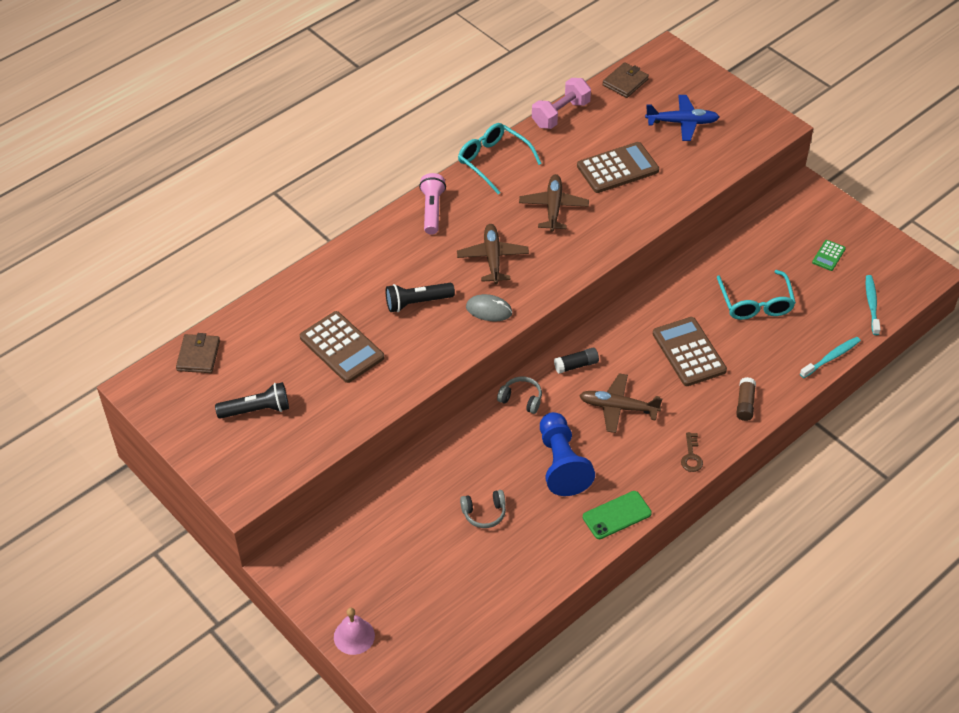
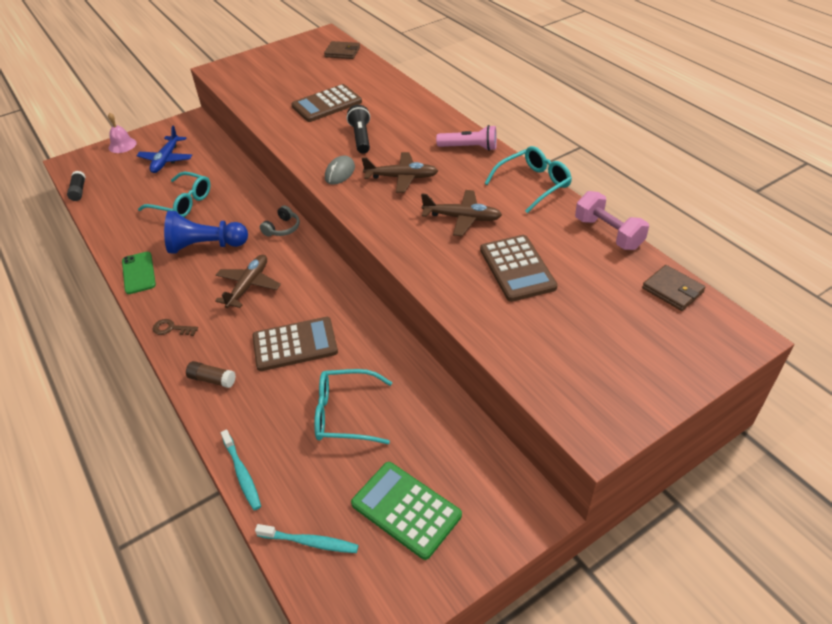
camera: 100 degrees right, 5 degrees down
(256, 410) = (284, 73): black flashlight -> none
(484, 513) = (182, 203): grey headphones -> turquoise glasses
(576, 365) = (307, 263): black glue stick -> black glue stick (79, 191)
(682, 122) = (598, 333): blue plane -> blue plane (166, 159)
(828, 255) = (406, 509): green calculator -> green calculator, size x2.03

